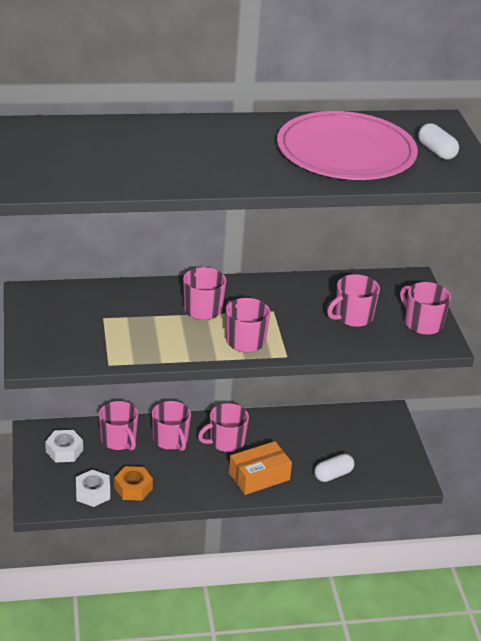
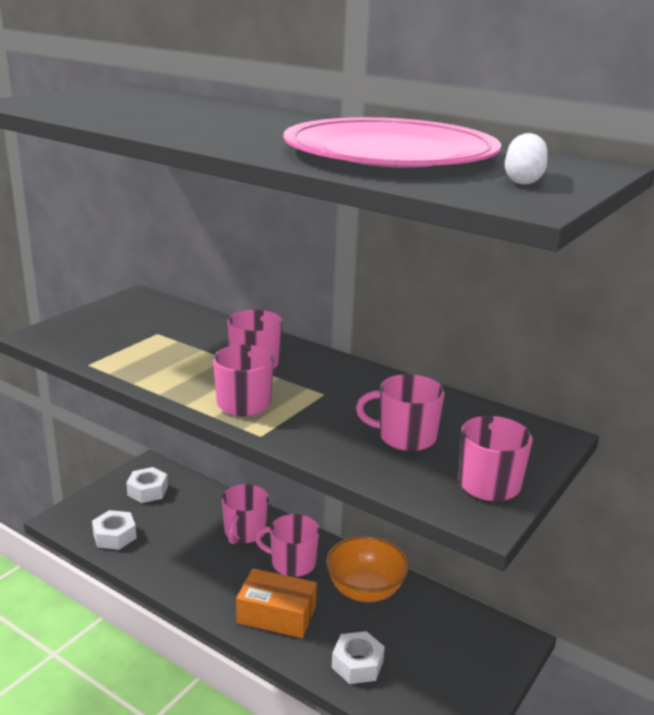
camera: 45 degrees right, 10 degrees down
(119, 440) = (202, 507): pink mug -> none
(133, 488) = (151, 552): orange nut -> none
(286, 433) = (365, 590): none -> orange bowl
(333, 475) = (357, 664): white capsule -> white nut

